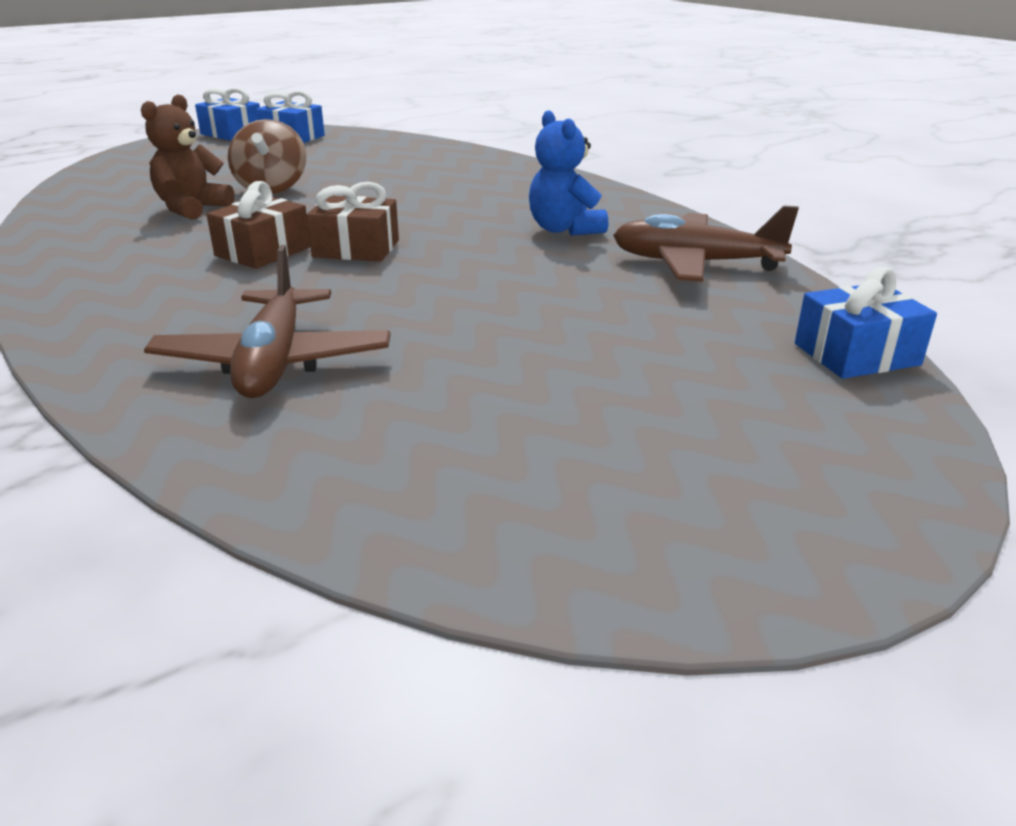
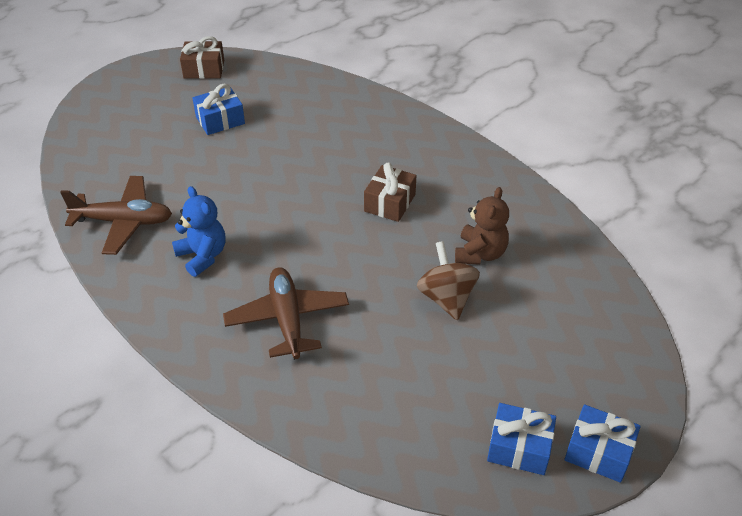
camera: 170 degrees right, 15 degrees up
(274, 362) = (328, 120): brown plane -> brown plane (287, 319)
(356, 249) = (335, 213): brown gift -> brown gift (204, 69)
(856, 354) = (74, 152): blue gift -> blue gift (220, 120)

